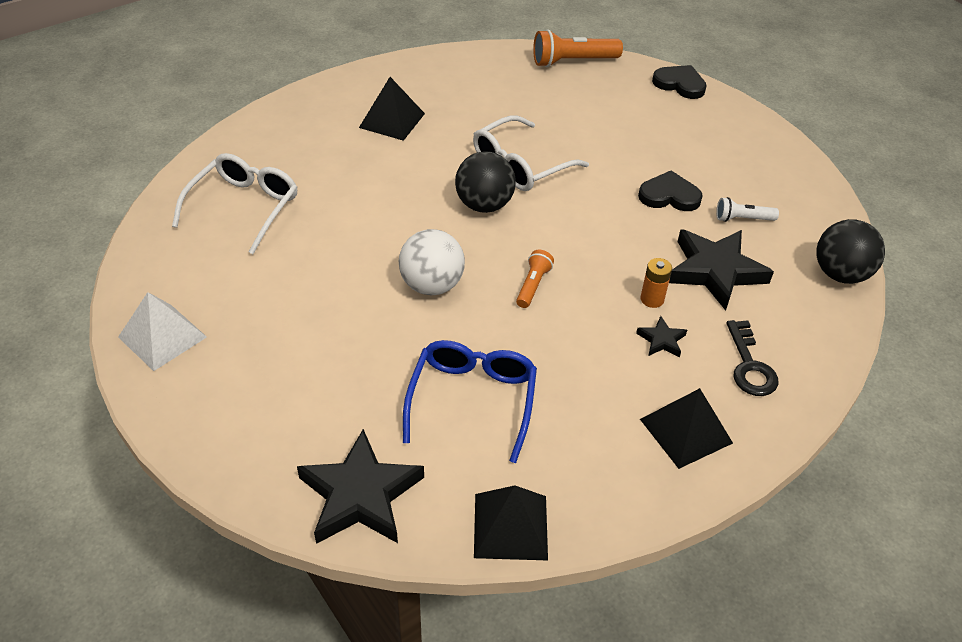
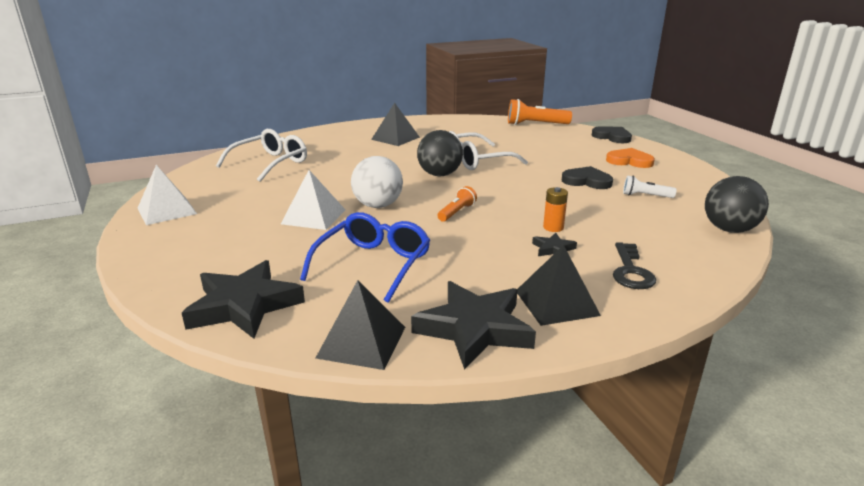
camera: 15 degrees right, 20 degrees down
(361, 320) = (314, 216): none -> white pyramid
(711, 142) = (629, 161): none -> orange heart
(715, 271) = (614, 219): black star -> black star (474, 329)

